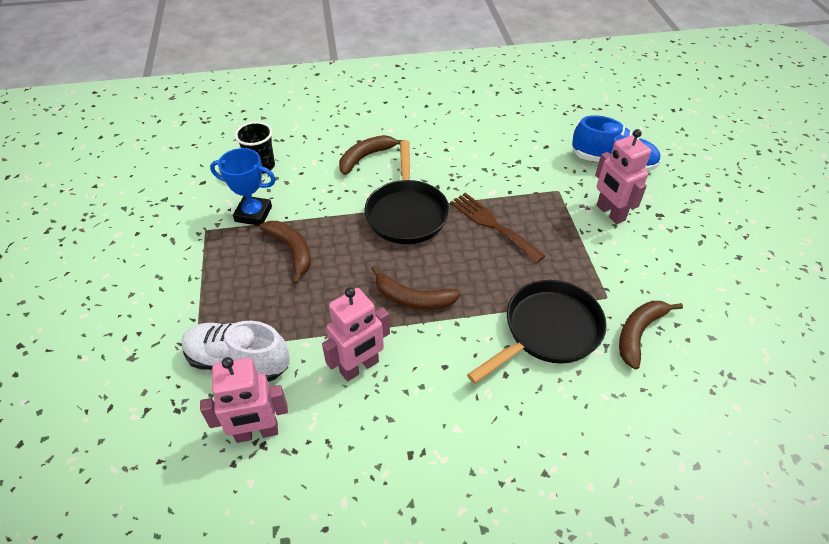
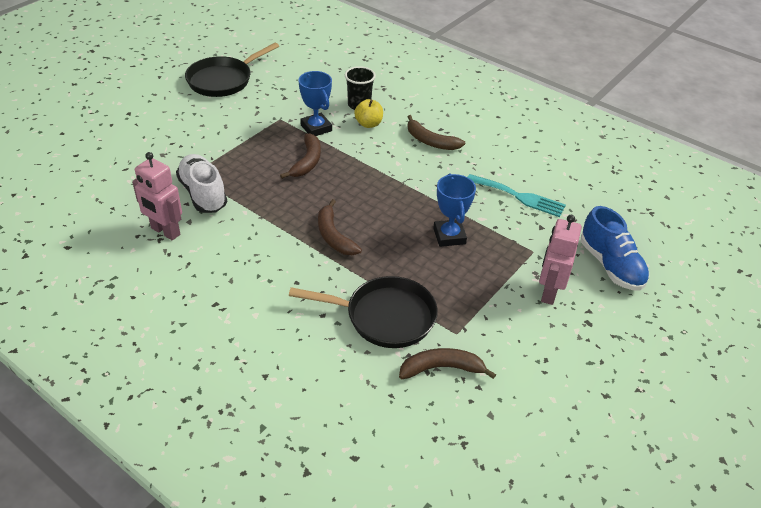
camera: 45 degrees right, 5 degrees down
(294, 177) = (368, 124): none -> yellow apple
(359, 367) = (253, 245): pink robot -> none
(366, 157) = (430, 141): brown banana -> brown banana turned 150 degrees counterclockwise
(406, 213) = (404, 189): black pan -> black pan (223, 80)
(490, 155) = (519, 196): none -> turquoise fork
(492, 225) = (449, 236): brown fork -> blue trophy

